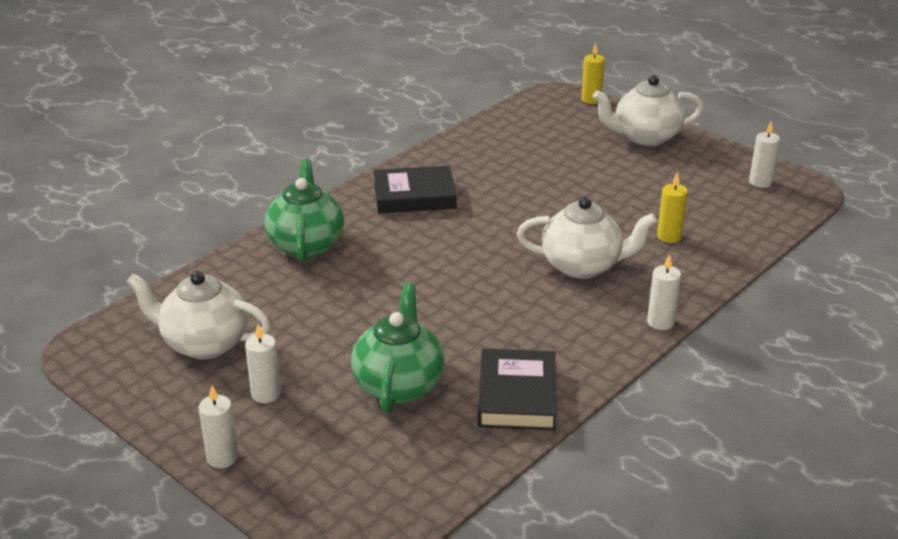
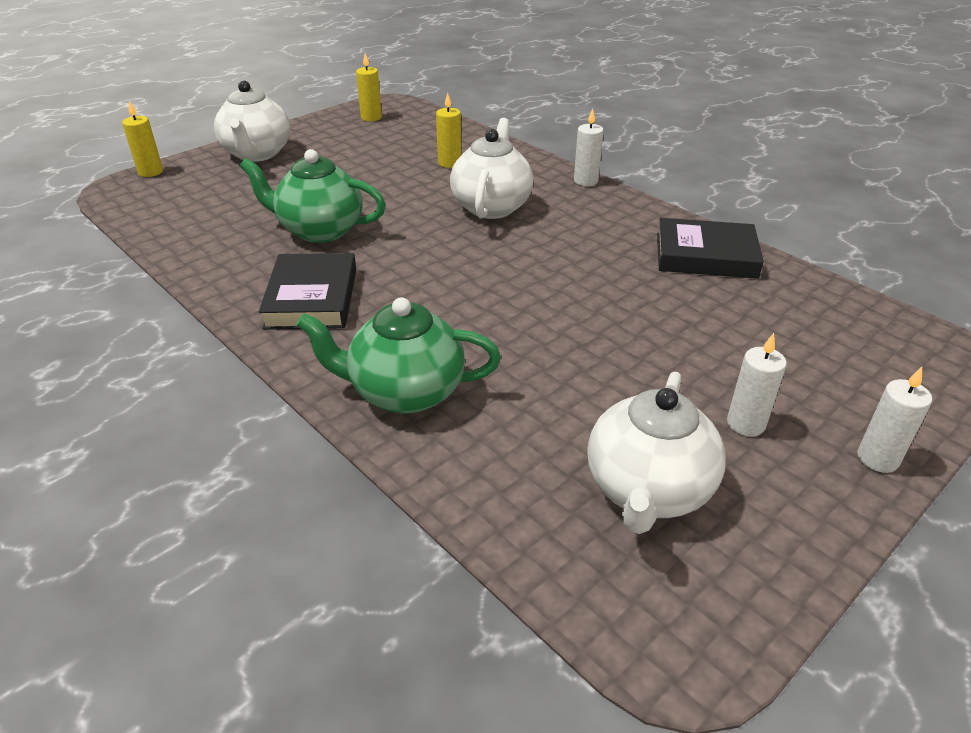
camera: 85 degrees left, 5 degrees up
(399, 385) = (704, 322): green teapot -> green teapot (320, 230)
(760, 182) = (371, 117): white candle -> yellow candle

